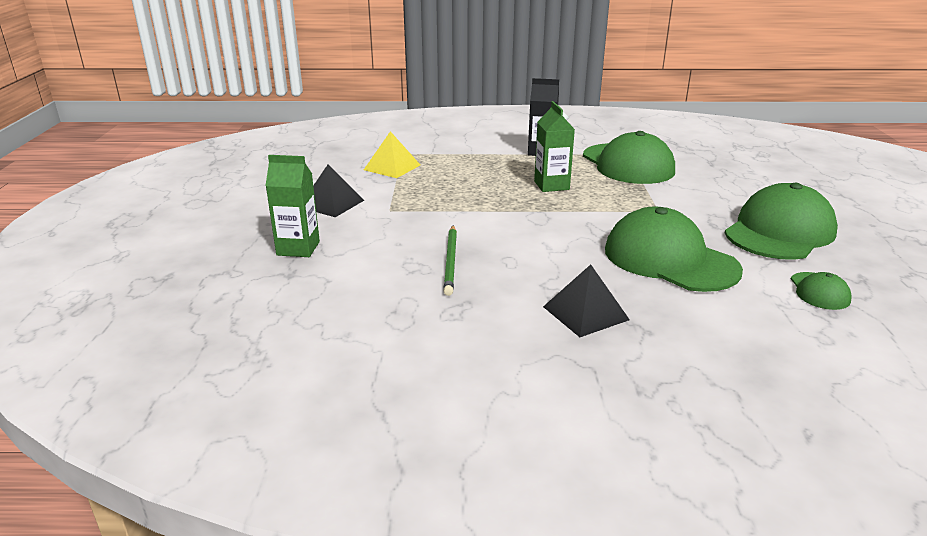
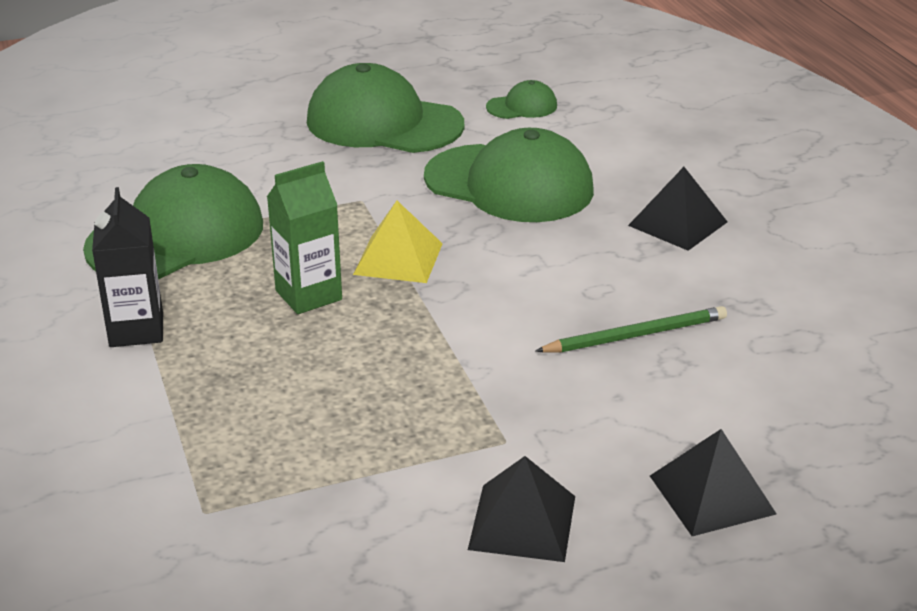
camera: 110 degrees left, 5 degrees up
(298, 248) = (712, 494): green carton -> black pyramid
(392, 167) = (297, 501): yellow pyramid -> yellow pyramid (398, 258)
(669, 259) = (509, 184): green cap -> green cap turned 90 degrees counterclockwise

